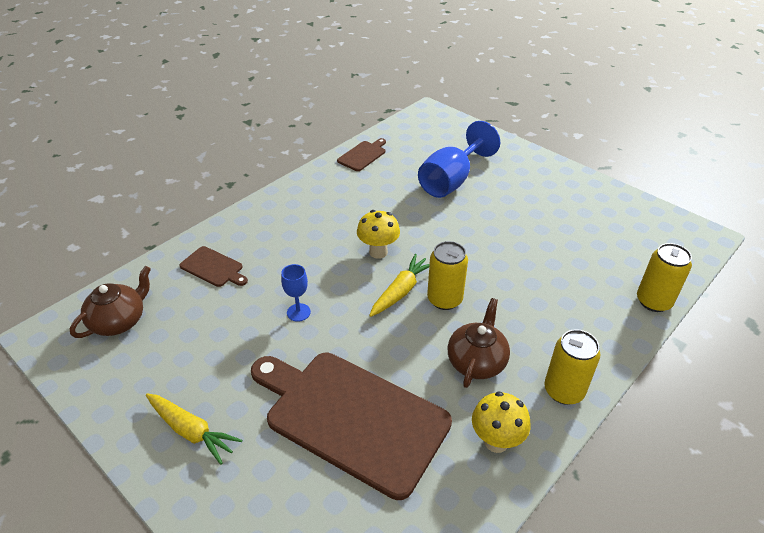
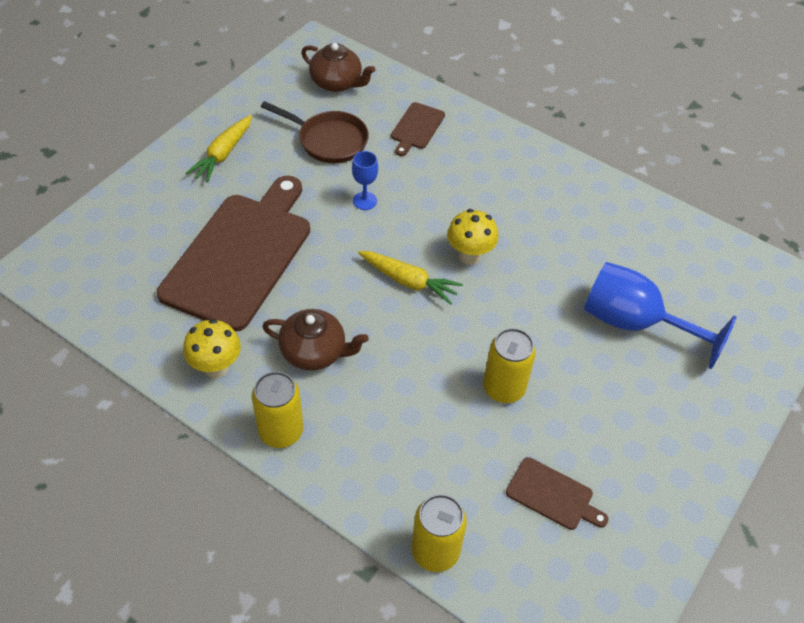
camera: 80 degrees right, 10 degrees up
(205, 334) = (328, 140): none -> brown pan
(363, 155) = (659, 224): brown cutting board -> brown cutting board (552, 495)
(444, 299) = (402, 322): yellow can -> yellow can (504, 388)

